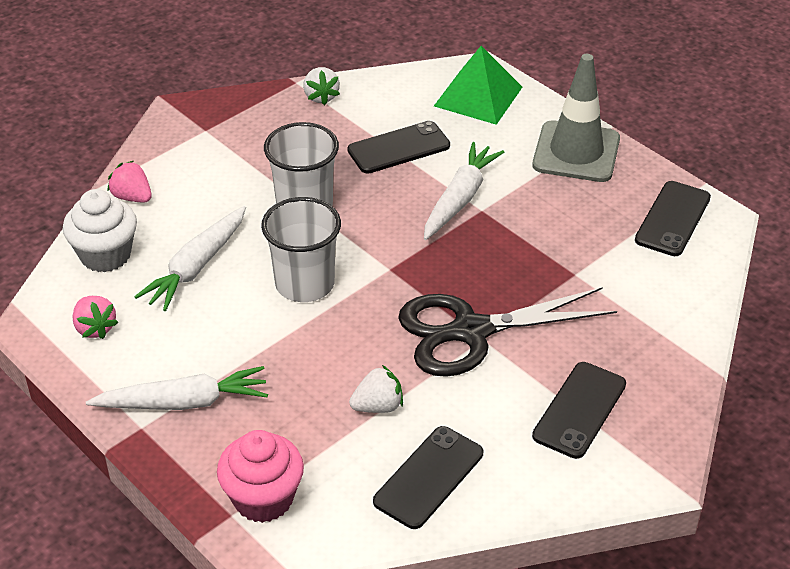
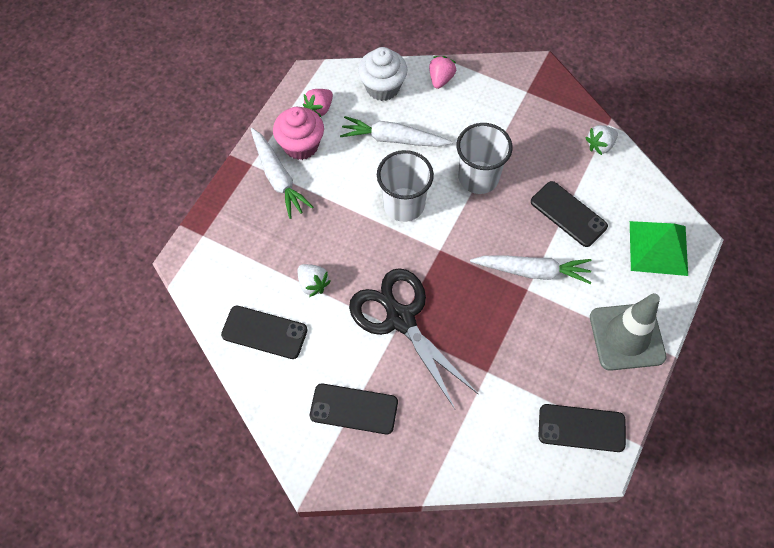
camera: 70 degrees right, 20 degrees up
(263, 499) = (219, 247): pink cupcake -> pink cupcake (301, 145)

